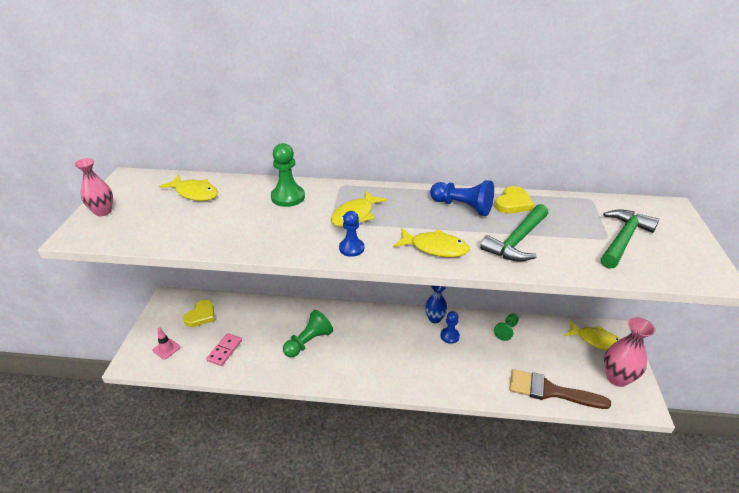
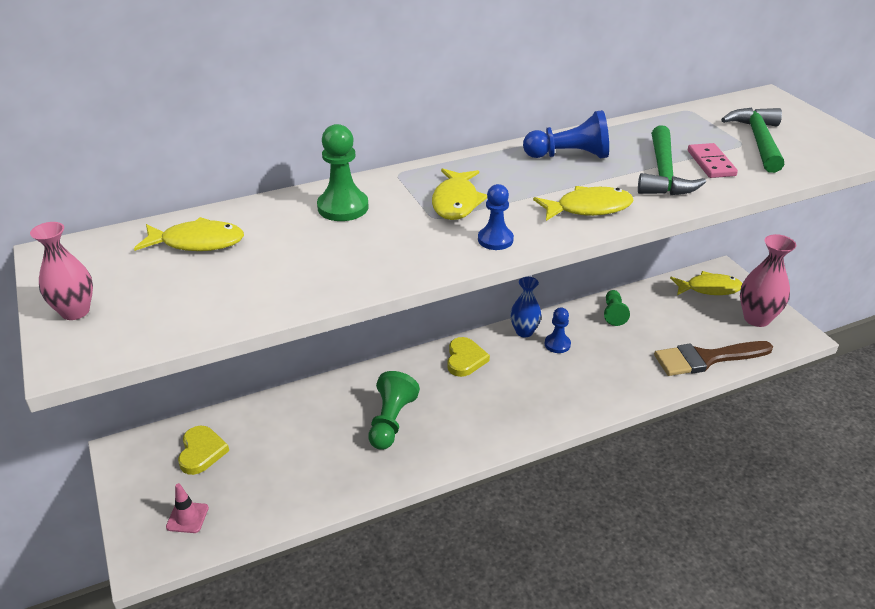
camera: 30 degrees left, 0 degrees up
(225, 350) = (282, 481): pink domino -> pink domino (711, 163)
(513, 203) = (618, 136): yellow heart -> yellow heart (465, 359)

